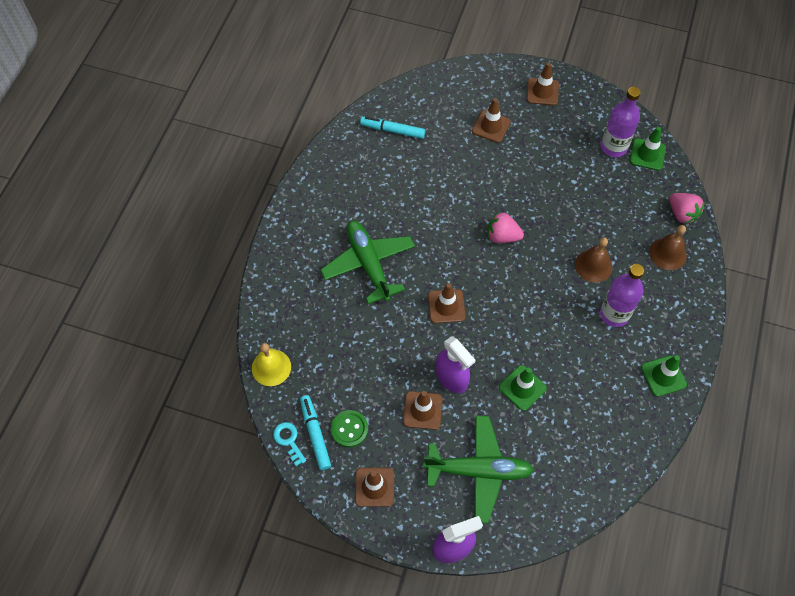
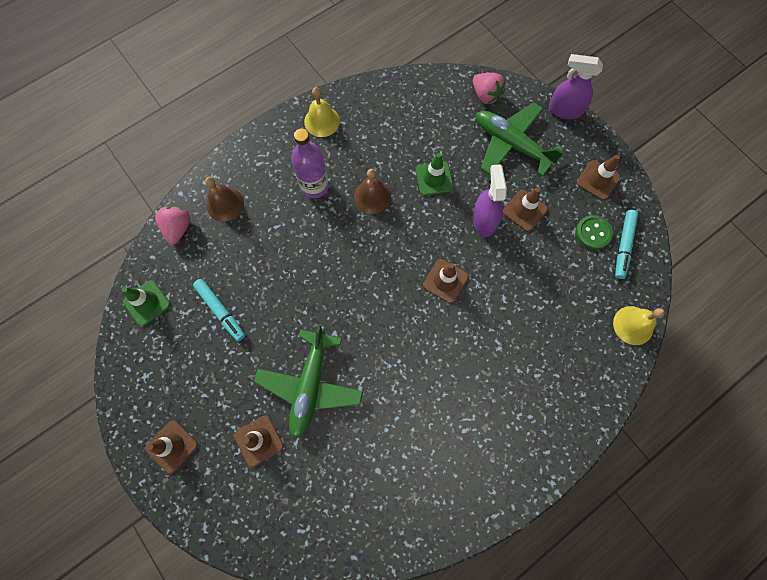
camera: 145 degrees left, 10 degrees up
(289, 440) = (648, 254): turquoise key -> none
(368, 264) = (488, 367): green plane -> green plane (310, 385)
(392, 130) = (361, 510): turquoise marker -> turquoise marker (221, 311)
(502, 236) = (347, 312): pink strawberry -> pink strawberry (485, 95)
(593, 265) = (294, 234): brown bell -> brown bell (372, 197)
(613, 147) = (168, 332): purple bottle -> none
(663, 376) = (322, 121): green traffic cone -> yellow bell

